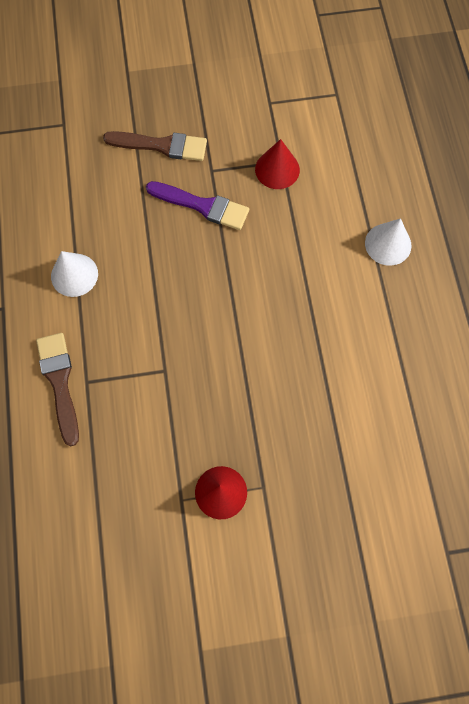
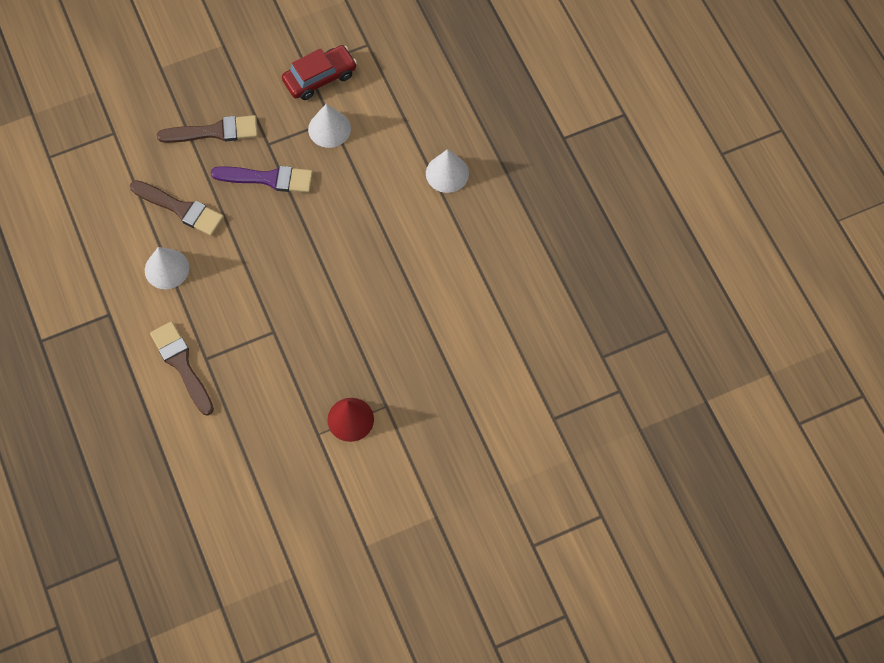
camera: 15 degrees left, 5 degrees down
(106, 216) = (180, 209): none -> brown brush
(277, 169) = (329, 129): red cone -> white cone
(280, 116) = (320, 78): none -> red car

